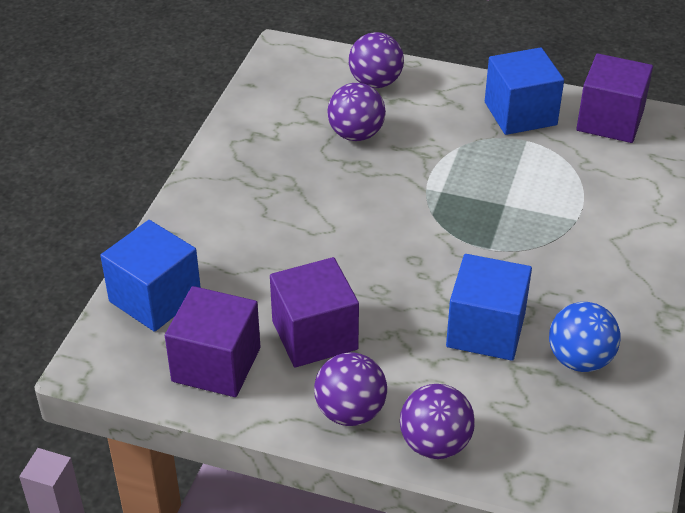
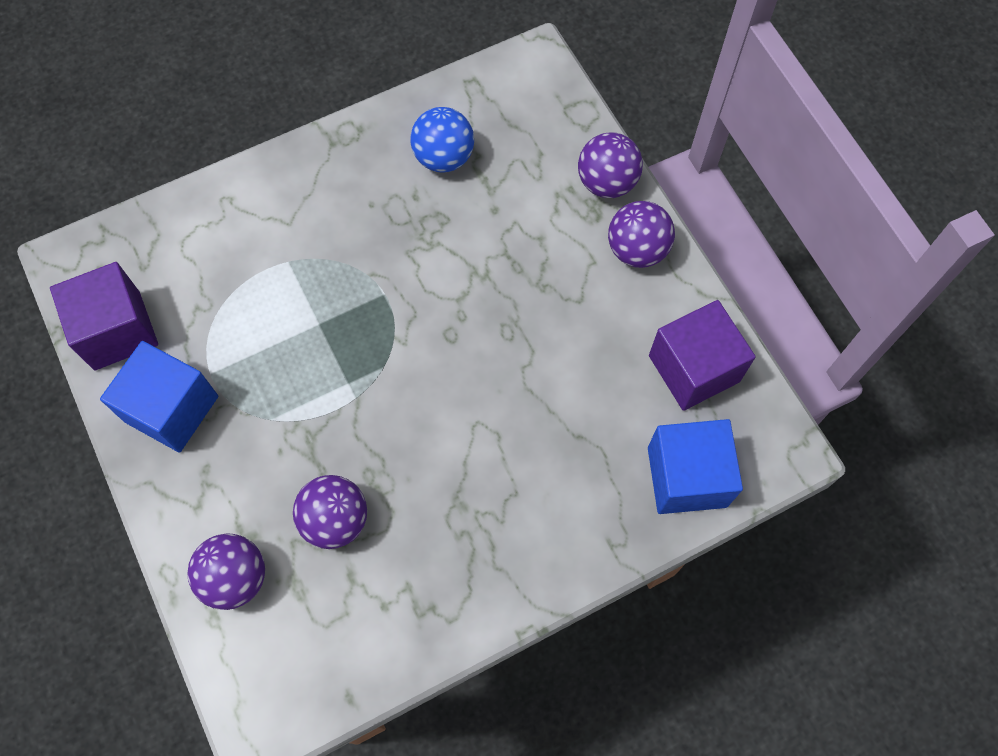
camera: 135 degrees left, 25 degrees up
(314, 335) = (598, 332): purple cube -> none
(486, 330) = (475, 231): blue cube -> none

